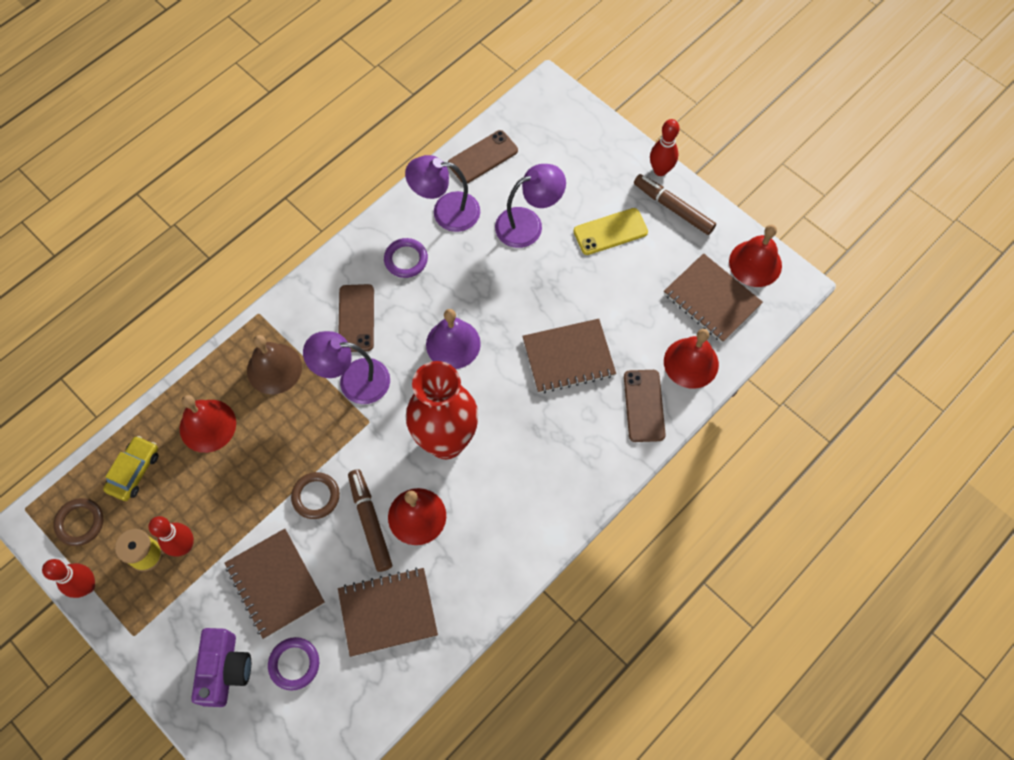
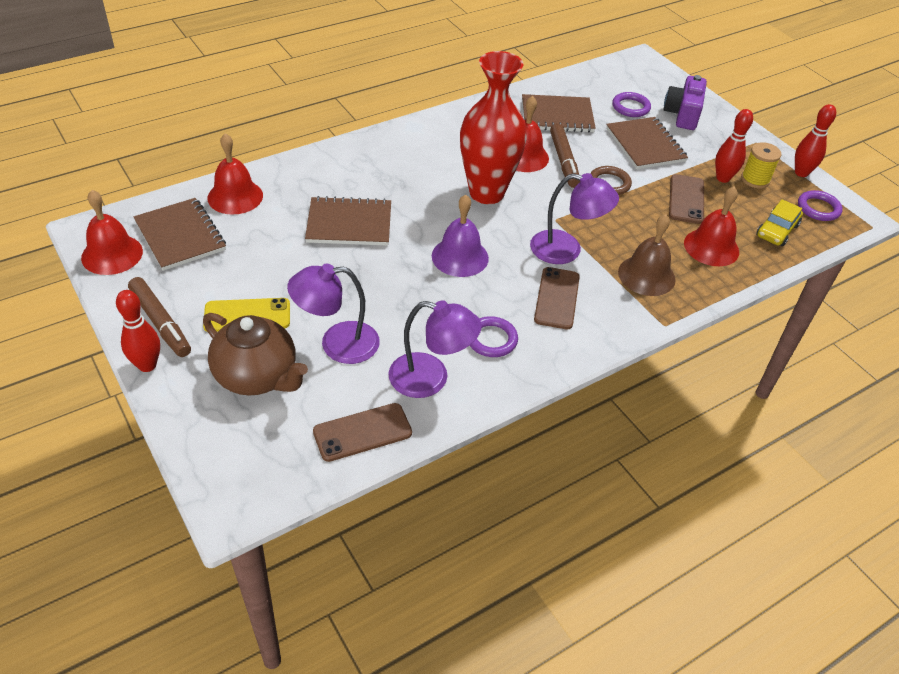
camera: 170 degrees left, 20 degrees down
(80, 523) = (818, 208): brown ring -> purple ring
(576, 181) = (257, 376): none -> brown teapot
(644, 405) = (297, 179): brown phone -> brown phone (686, 199)

